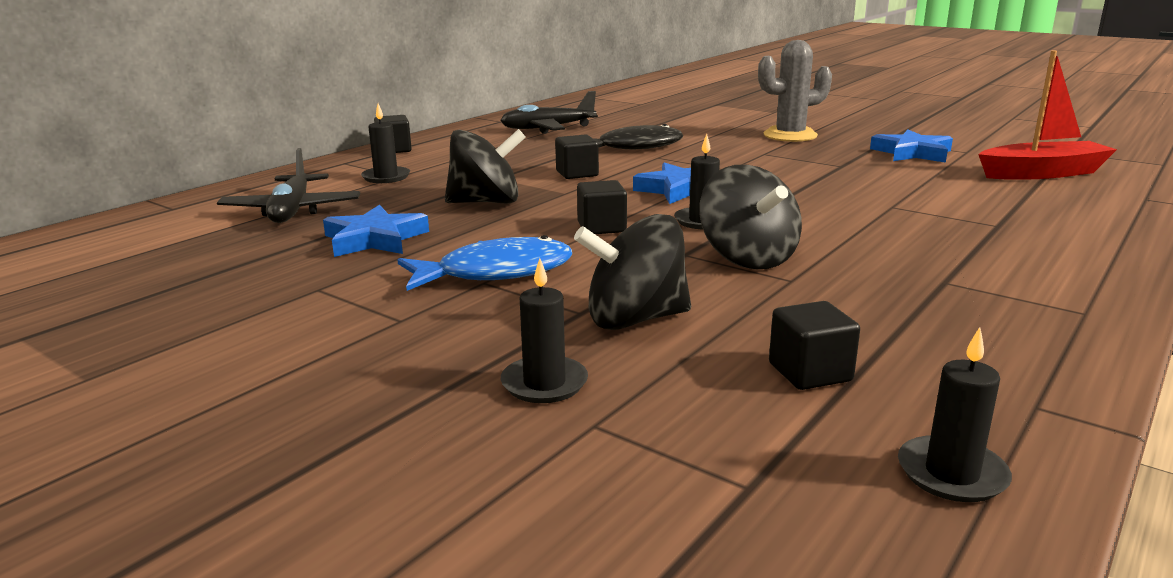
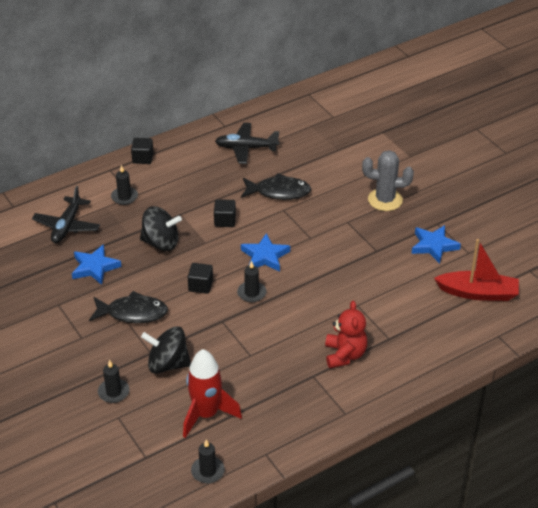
camera: 20 degrees right, 20 degrees up
(495, 273) = (133, 313): blue fish -> black fish
(747, 258) = (245, 333): black spinning top -> none
(810, 372) = (206, 414): black cube -> red rocket
(959, 251) = (345, 355): none -> red teddy bear

